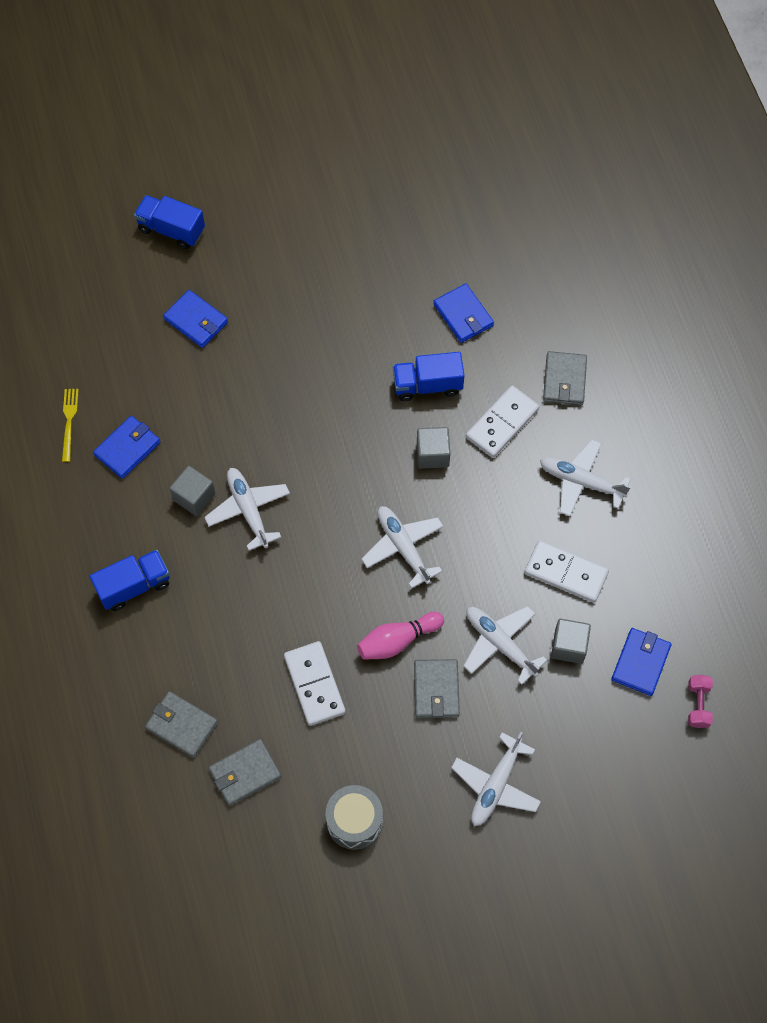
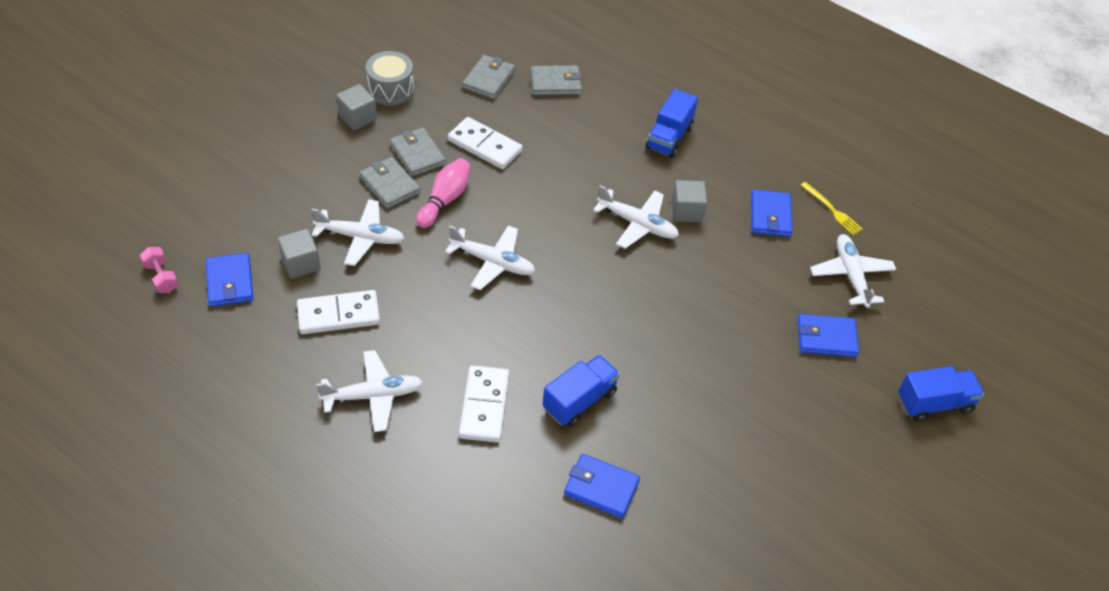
camera: 140 degrees right, 15 degrees down
(432, 454) = (526, 344): grey cube -> grey cube (357, 117)
(496, 785) = (301, 152): white plane -> white plane (851, 275)
(564, 380) = (453, 482): grey wallet -> grey wallet (417, 154)

